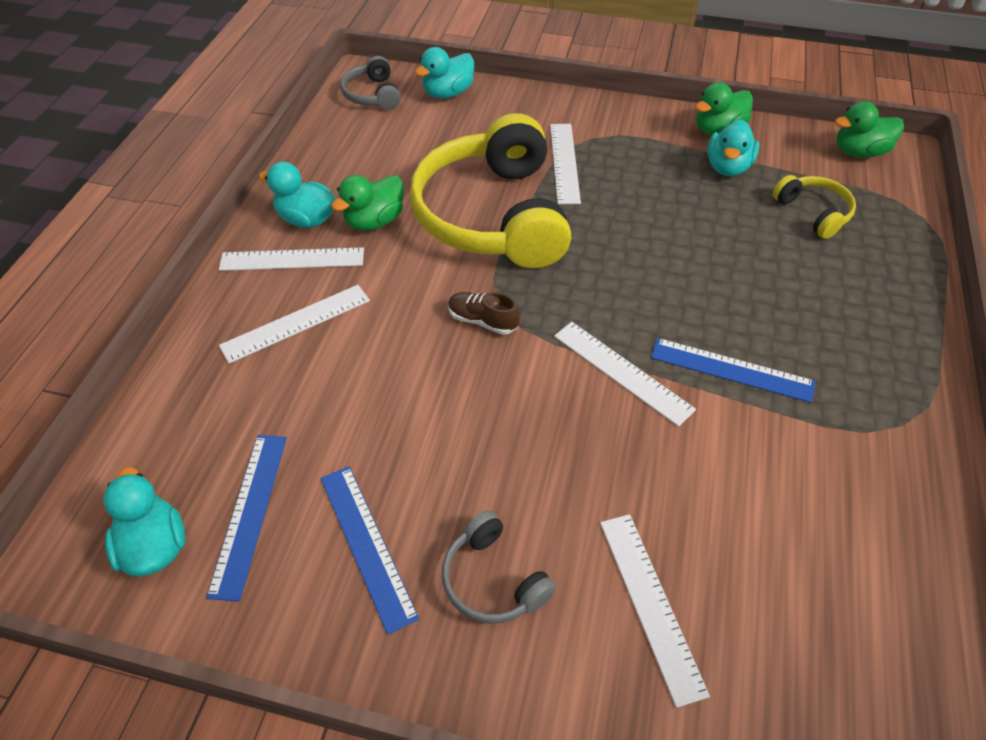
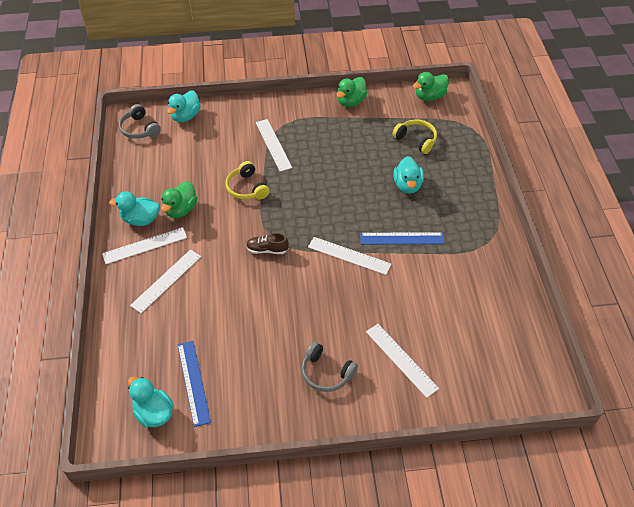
camera: 20 degrees left, 0 degrees up
(367, 545) = (260, 377): blue ruler -> none
(493, 216) = (247, 188): yellow headphones -> yellow headphones, size x0.44
(727, 167) = (363, 124): turquoise duck -> turquoise duck (407, 185)

